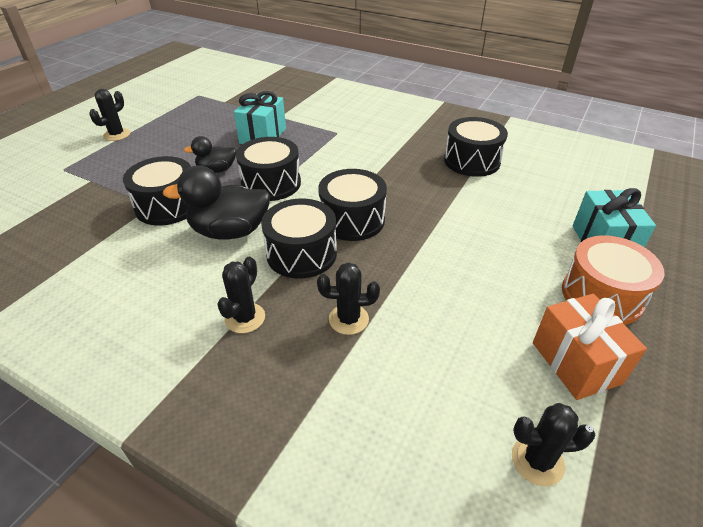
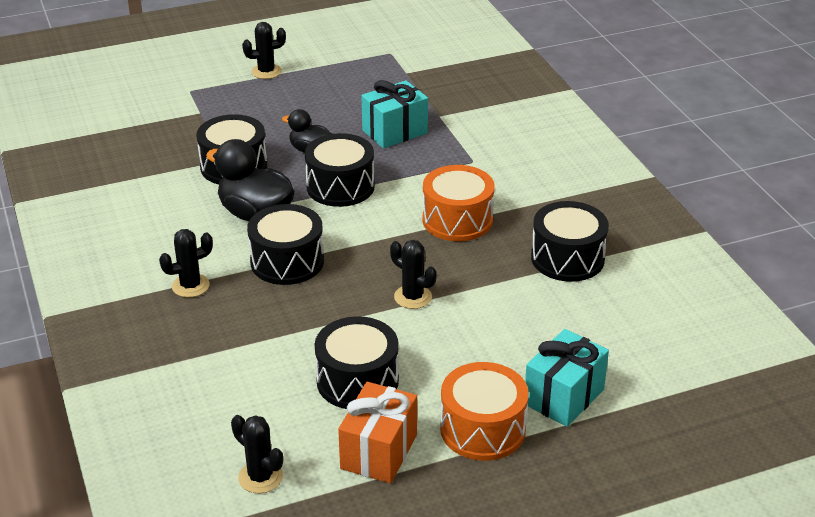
camera: 40 degrees right, 5 degrees down
(348, 319) = (258, 327): black cactus -> black cactus (413, 297)
(352, 220) = (365, 255): black drum -> black drum (357, 381)
(378, 169) = (457, 220): none -> orange drum

